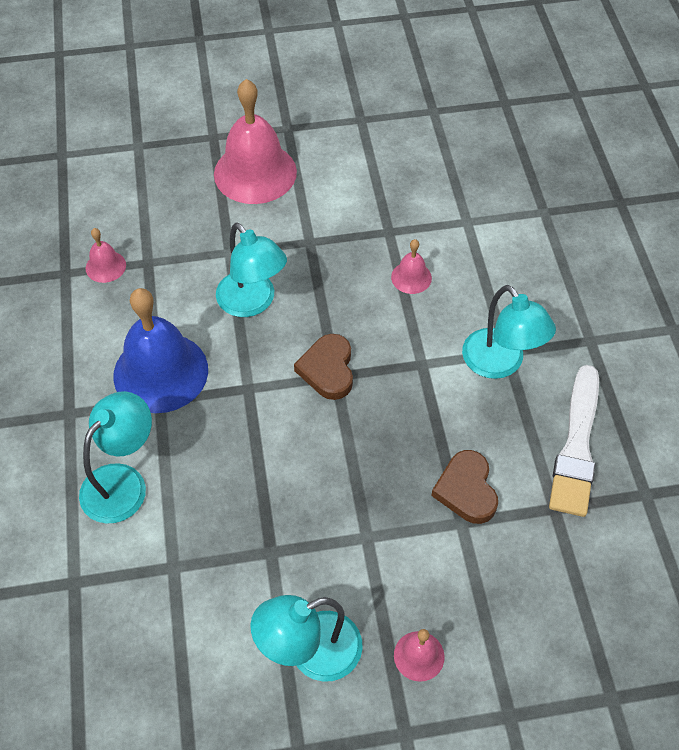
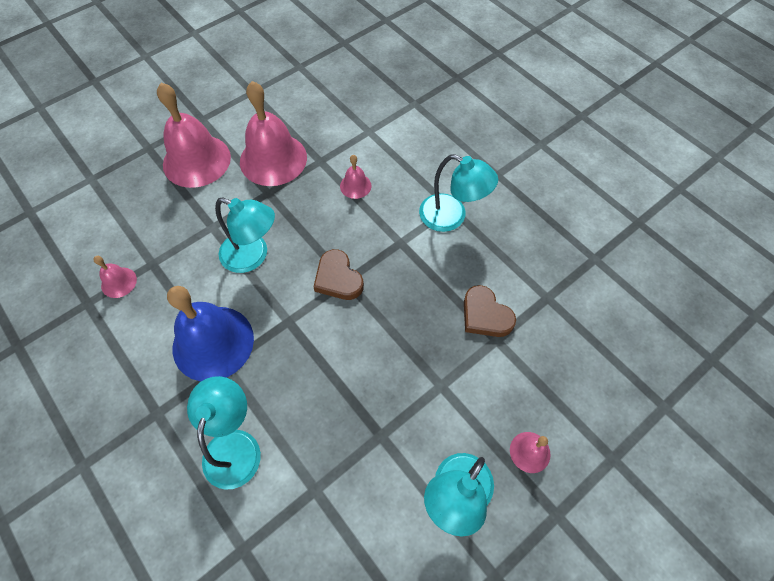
camera: 30 degrees left, 5 degrees up
(338, 207) = (273, 159): none -> pink bell
(576, 446) = (534, 248): white brush -> none

